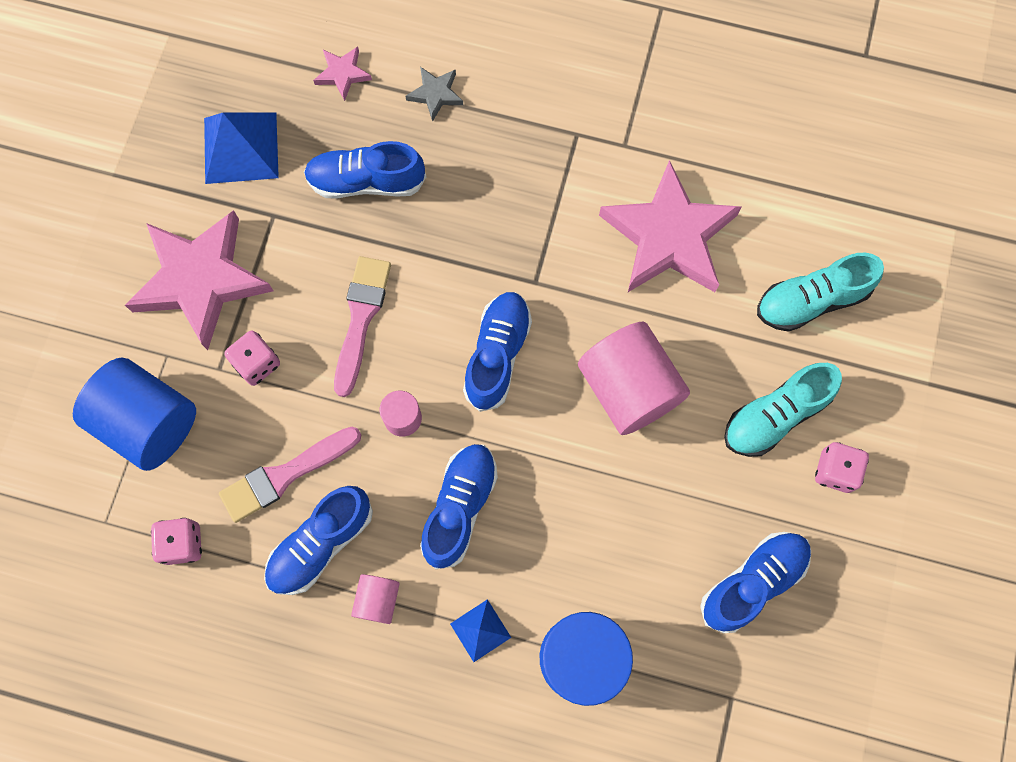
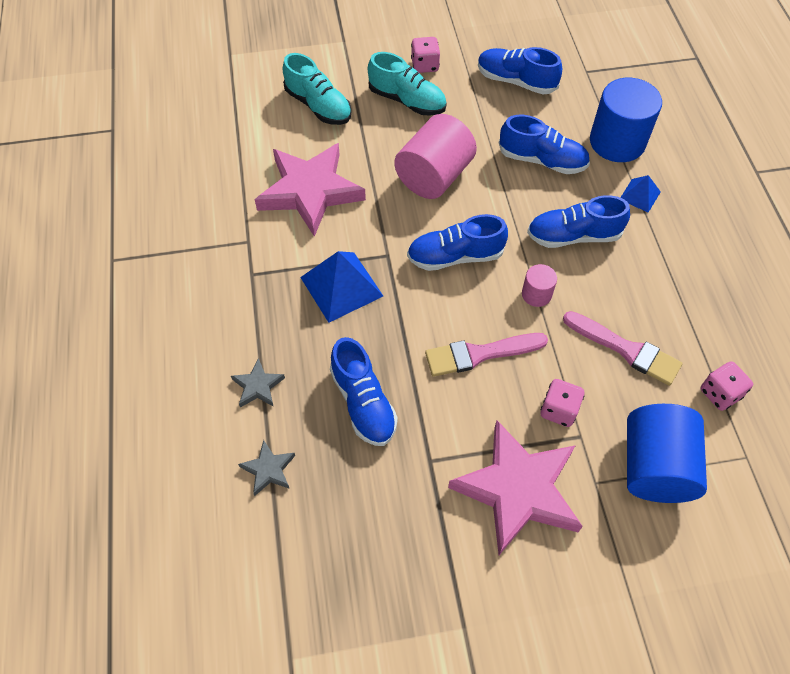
camera: 115 degrees left, 15 degrees down
(240, 147) = (380, 521): blue pyramid -> blue pyramid (341, 286)
(321, 544) = (654, 305): blue shoe -> blue shoe (542, 160)
(343, 74) = (268, 469): pink star -> grey star
(377, 600) = (664, 256): pink cylinder -> none

